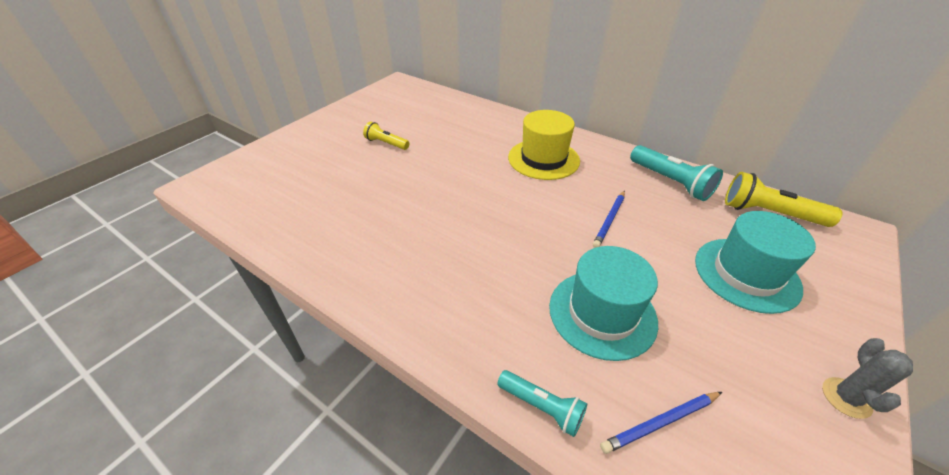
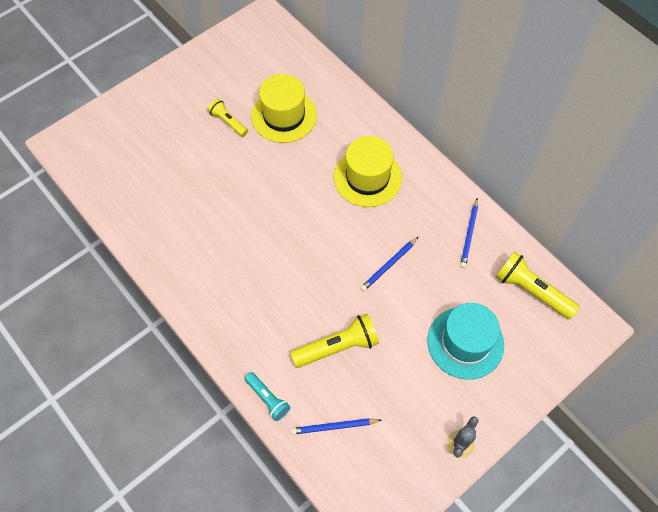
camera: 15 degrees right, 20 degrees up
(440, 132) = (284, 116): none -> yellow hat
(602, 313) = (337, 347): turquoise hat -> yellow flashlight
(670, 182) = (469, 234): turquoise flashlight -> blue pencil

